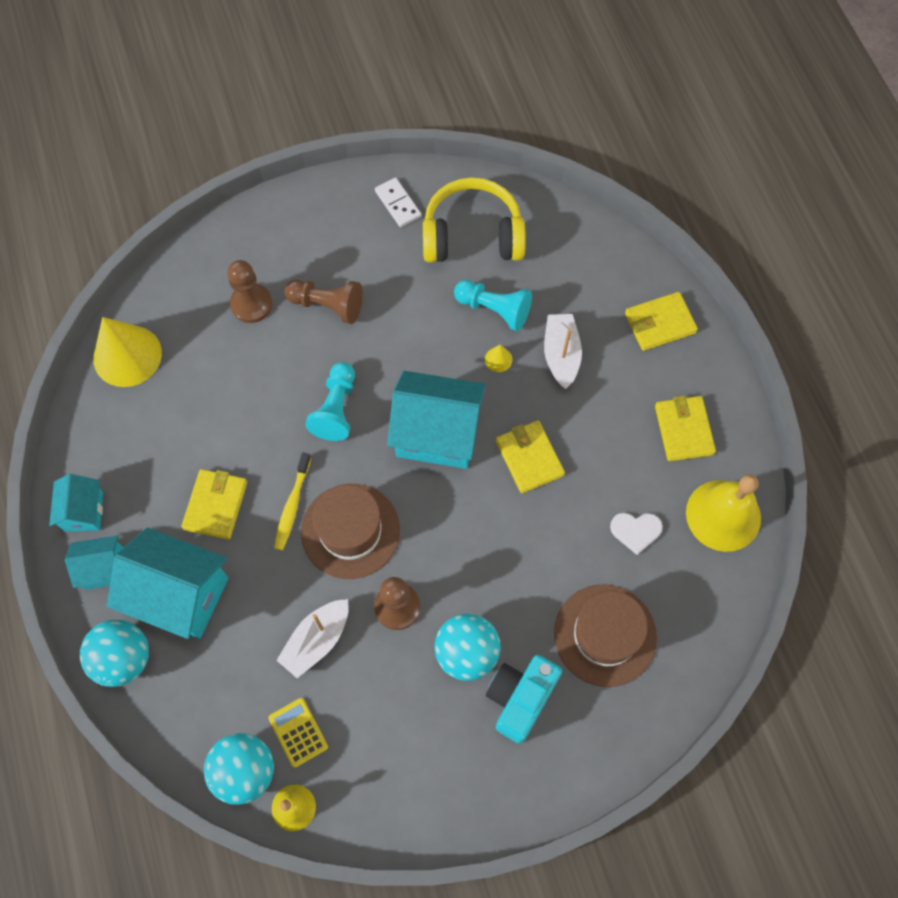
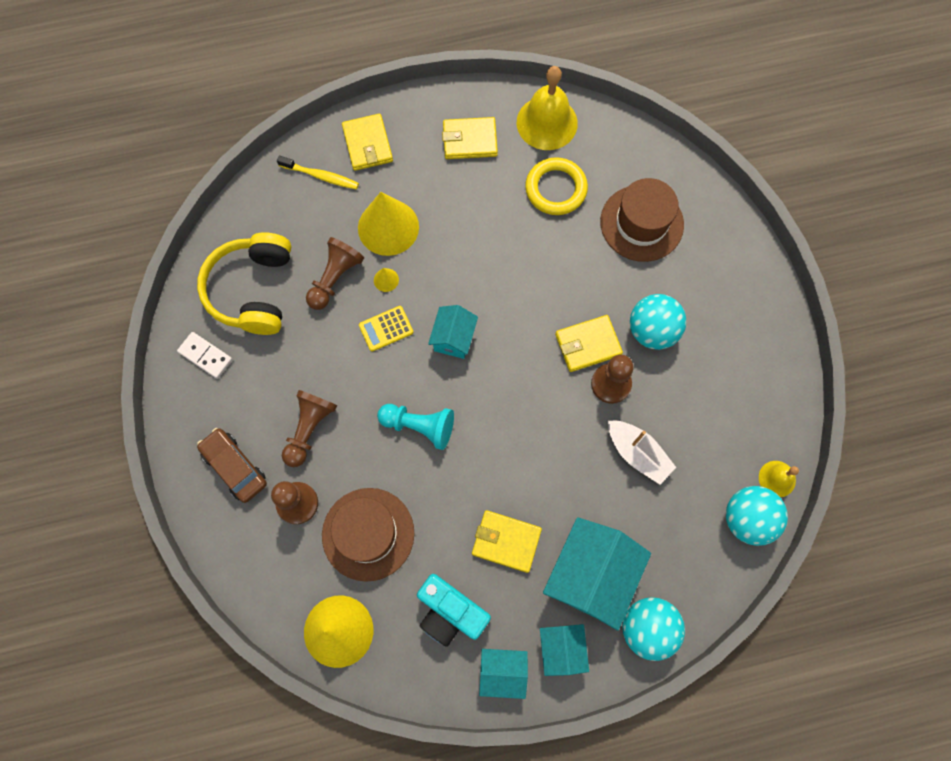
camera: 85 degrees left, 5 degrees up
(286, 245) = (235, 467): none -> brown car
(292, 506) = (512, 470): yellow toothbrush -> yellow toothbrush (321, 176)
(298, 732) = (715, 472): yellow calculator -> yellow calculator (386, 328)
(350, 531) = (539, 419): brown hat -> brown hat (368, 534)
(398, 204) = (205, 356): white domino -> white domino turned 60 degrees clockwise
(437, 434) = (453, 338): turquoise house -> turquoise house, size x0.55
(494, 309) = (335, 278): turquoise pawn -> brown pawn
(520, 698) = (691, 292): turquoise camera -> turquoise camera (450, 612)
(529, 458) = (484, 264): yellow wallet -> yellow wallet (588, 345)
(561, 355) = (388, 227): white boat -> yellow cone
(635, 531) = (556, 189): white heart -> yellow ring

